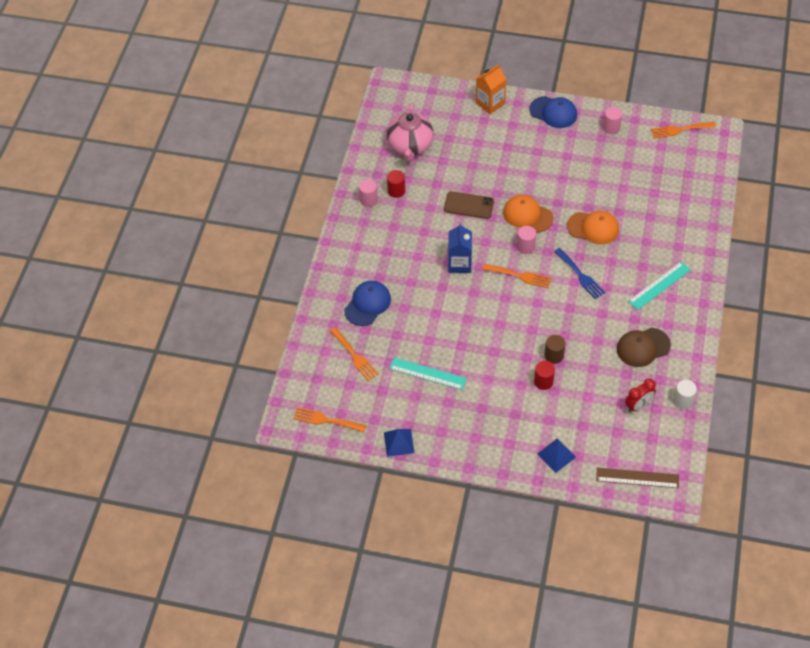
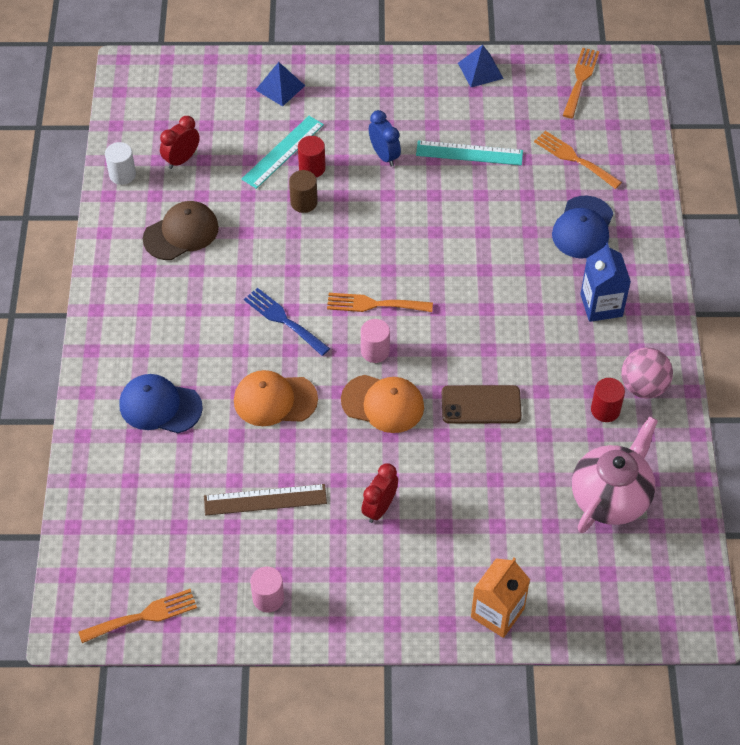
camera: 165 degrees right, 0 degrees up
(326, 420) = (580, 80): orange fork -> orange fork turned 75 degrees counterclockwise
(368, 200) = (643, 386): pink cylinder -> pink ball
(410, 146) = (611, 497): pink teapot -> pink teapot turned 45 degrees clockwise
(459, 263) = (469, 308): blue carton -> blue carton (601, 305)
(489, 382) = (384, 155): none -> blue clock
(542, 161) = (379, 508): none -> red clock
(553, 112) = (378, 613): blue cap -> blue cap (160, 406)
(637, 478) = (176, 79): brown ruler -> brown ruler (265, 499)
(659, 285) = (163, 324): turquoise ruler -> turquoise ruler (283, 152)

